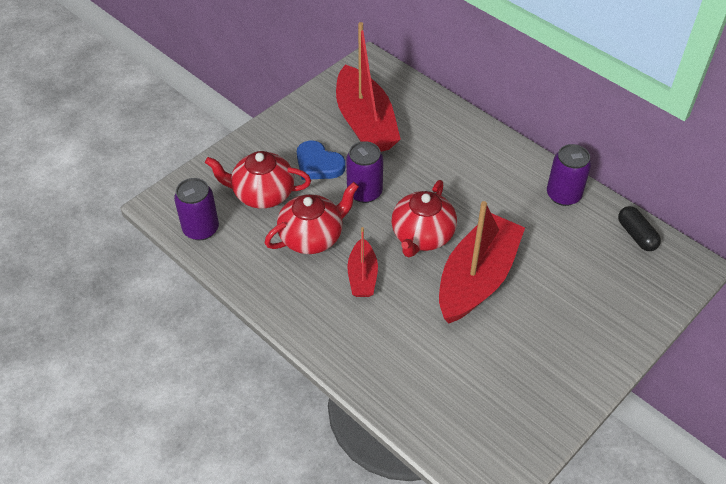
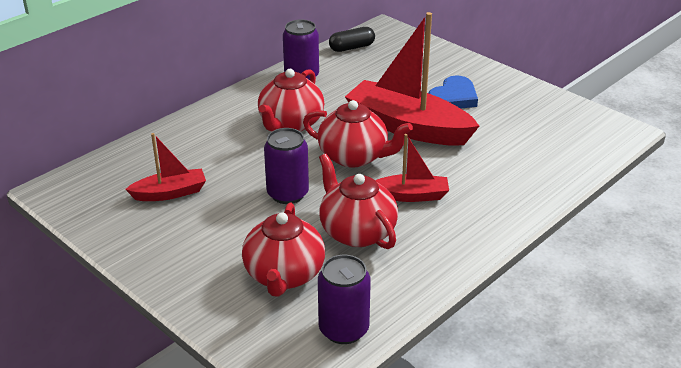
camera: 90 degrees left, 15 degrees down
(318, 164) = (236, 229): blue heart -> blue heart (453, 98)
(365, 123) = (170, 193): red boat -> red boat, size x0.51
(473, 190) = (290, 124): none -> red teapot

